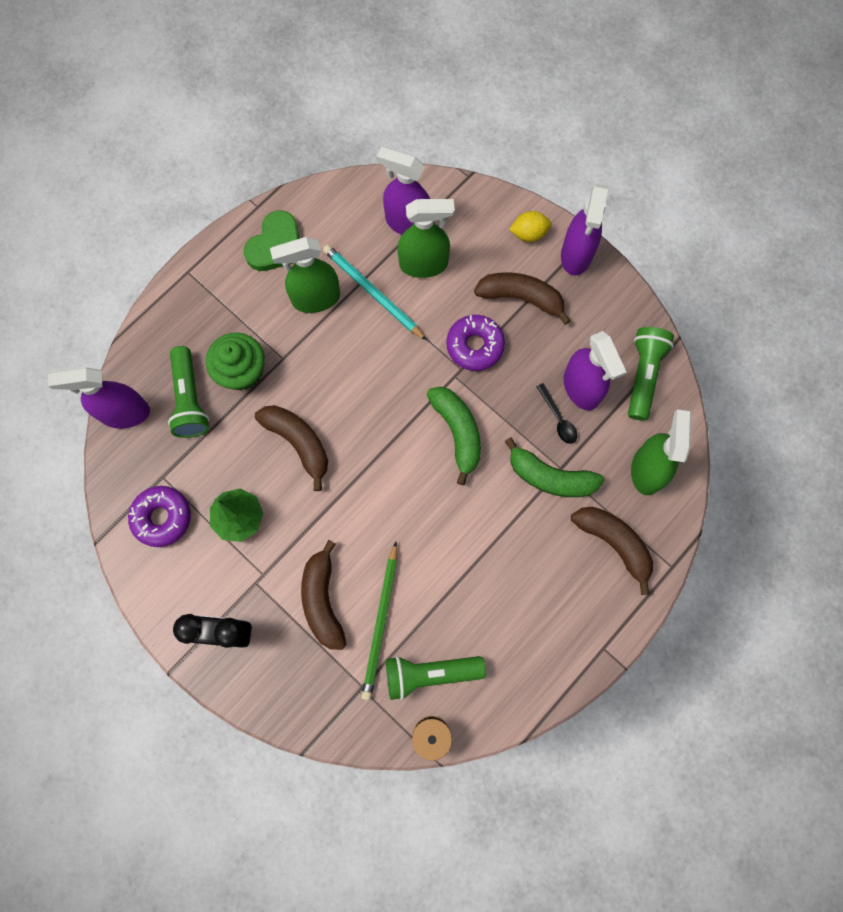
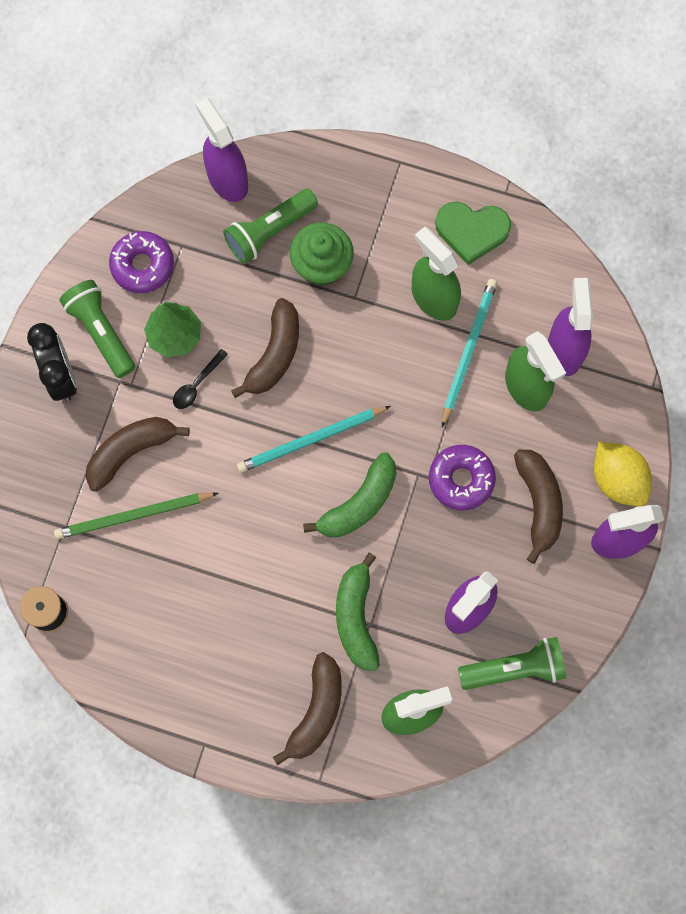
camera: 65 degrees right, 0 degrees up
(386, 446) = (311, 440): none -> turquoise pencil
(430, 673) = (106, 584): green flashlight -> green flashlight (101, 332)
(528, 233) = (617, 479): yellow lemon -> yellow lemon, size x1.53
(558, 418) = (423, 599): black spoon -> black spoon (197, 384)

